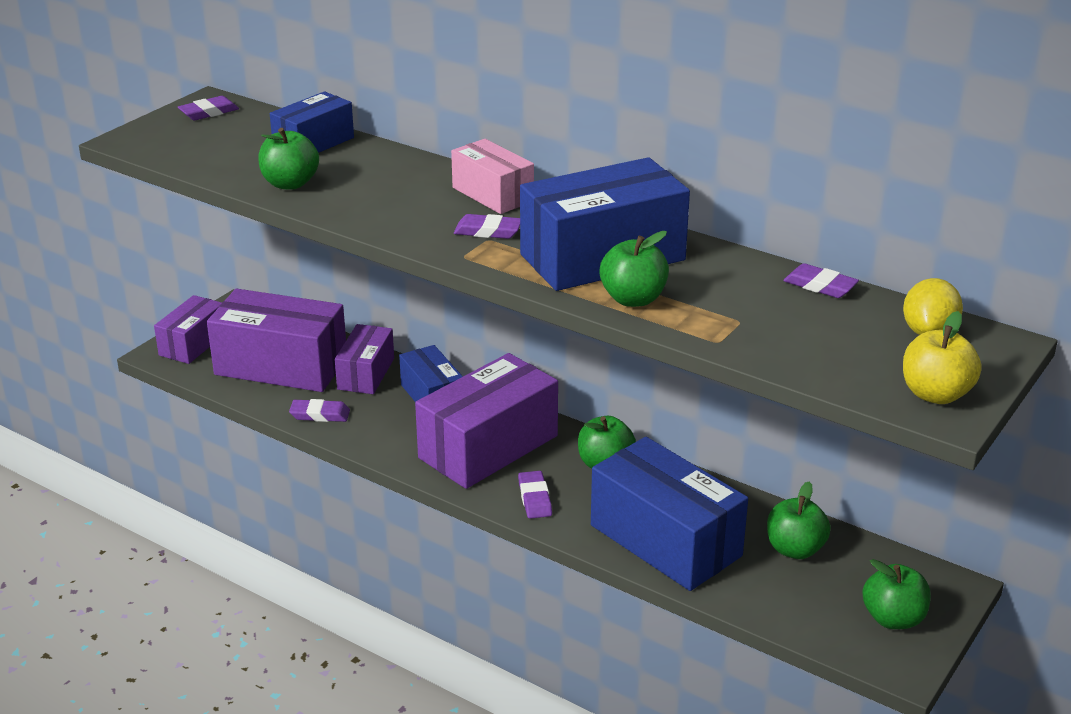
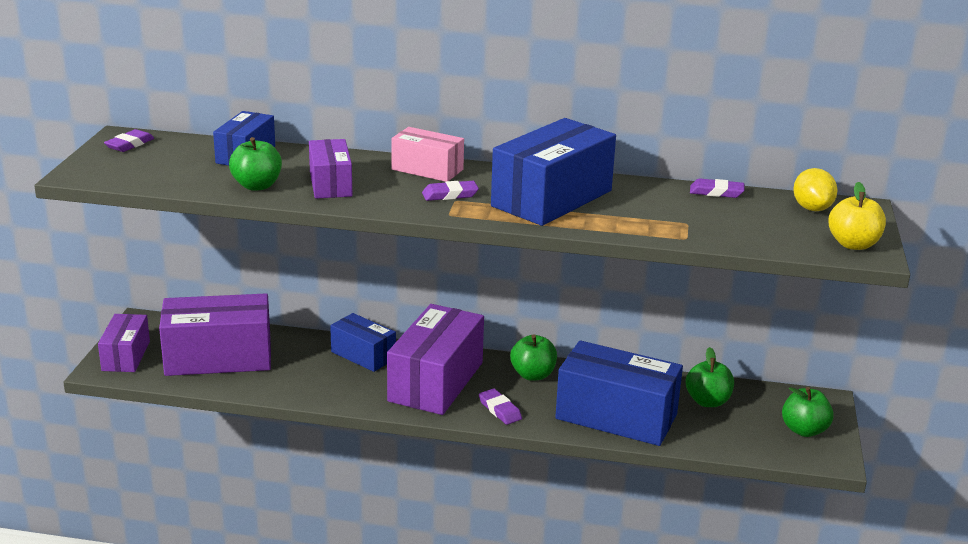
camera: 25 degrees left, 5 degrees down
(320, 414) = (281, 387): purple eraser -> none
(366, 374) = (295, 349): purple box -> purple box (330, 184)
(633, 299) = (601, 222): green apple -> none

